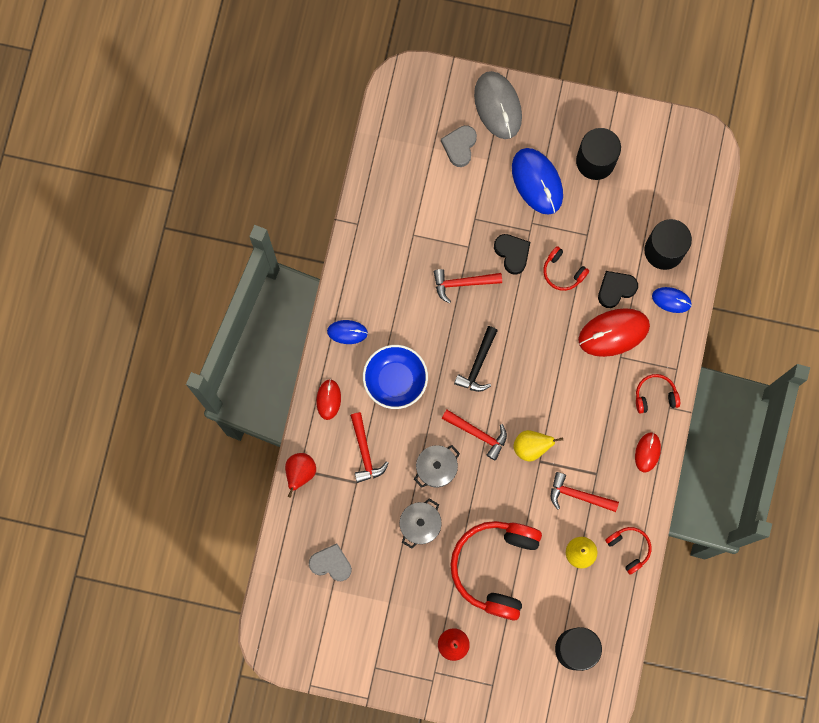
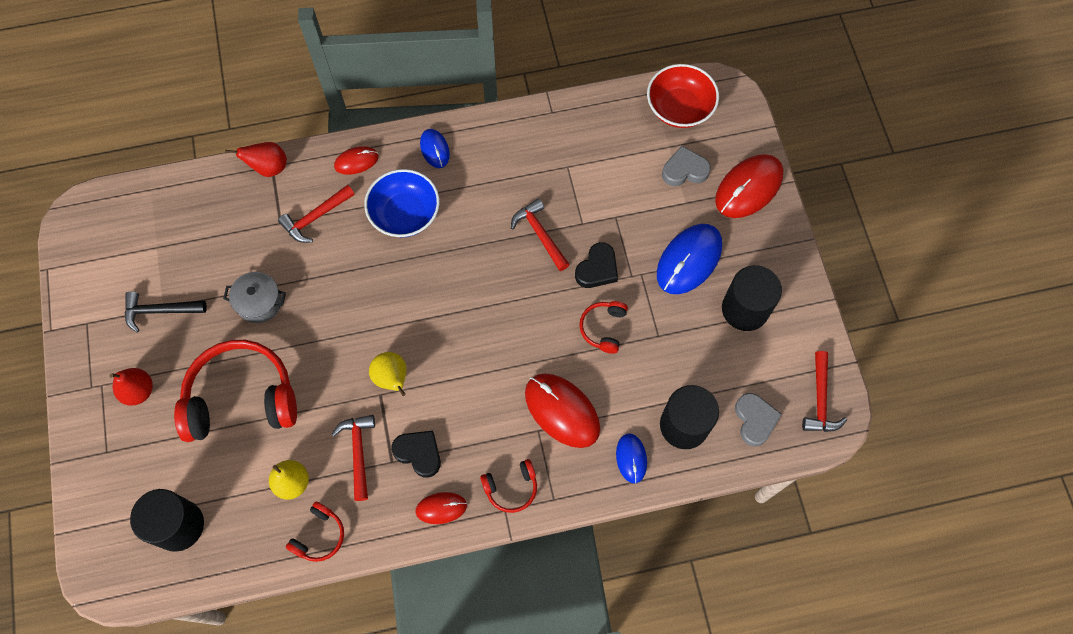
camera: 65 degrees right, 10 degrees down
(331, 563) = (184, 235): grey heart -> grey heart (755, 420)
(402, 122) = (679, 108): none -> red bowl
(436, 468) = (327, 292): grey pot -> none
(478, 364) = (459, 286): black hammer -> black hammer (160, 311)
(478, 434) = (383, 318): red hammer -> red hammer (820, 400)
(498, 106) = (748, 188): grey mouse -> red mouse
(615, 289) = (612, 392): black heart -> black heart (419, 453)
(655, 395) = (511, 488): red headphones -> red headphones turned 105 degrees clockwise

